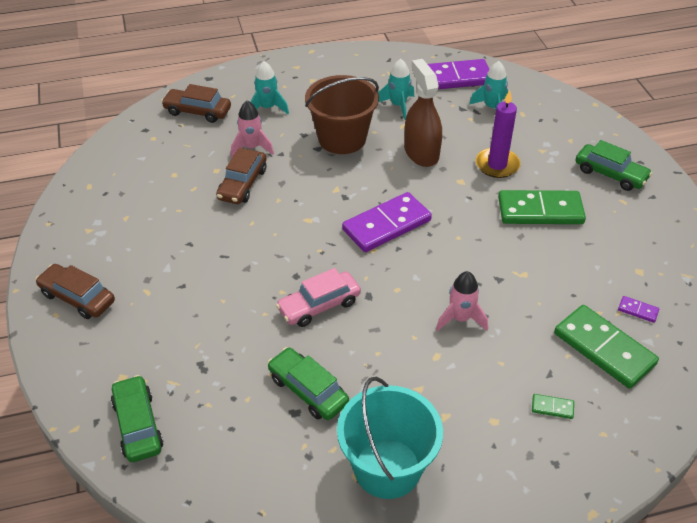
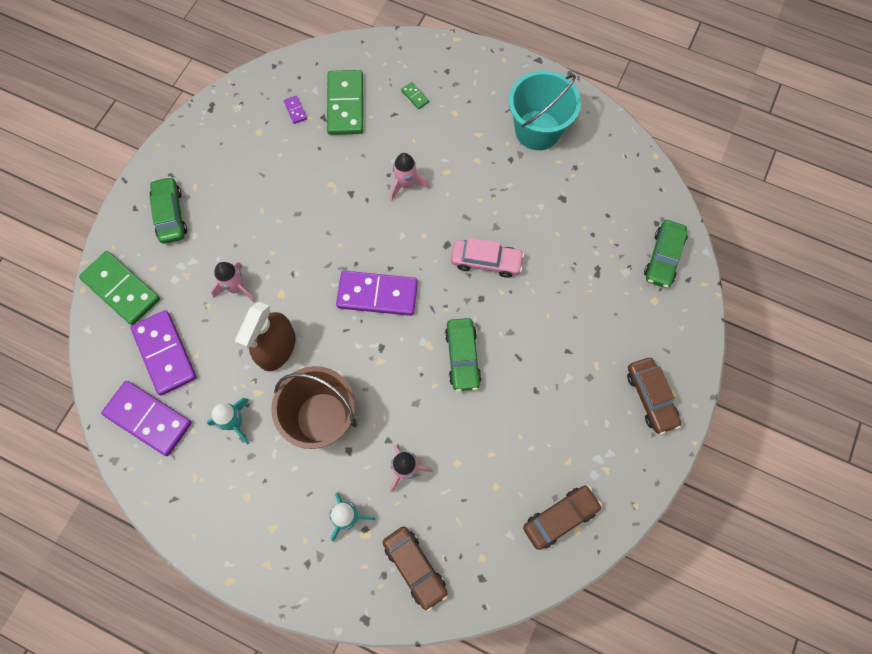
camera: 140 degrees left, 25 degrees up
(242, 184) = (448, 427): brown car -> brown car (560, 517)
(308, 390) = (543, 206): green car -> green car (462, 357)
(491, 108) = (165, 353): turquoise rocket -> purple domino
(497, 165) = (236, 288): purple candle -> pink rocket
(540, 211) = (259, 223): green domino -> green domino (121, 289)

